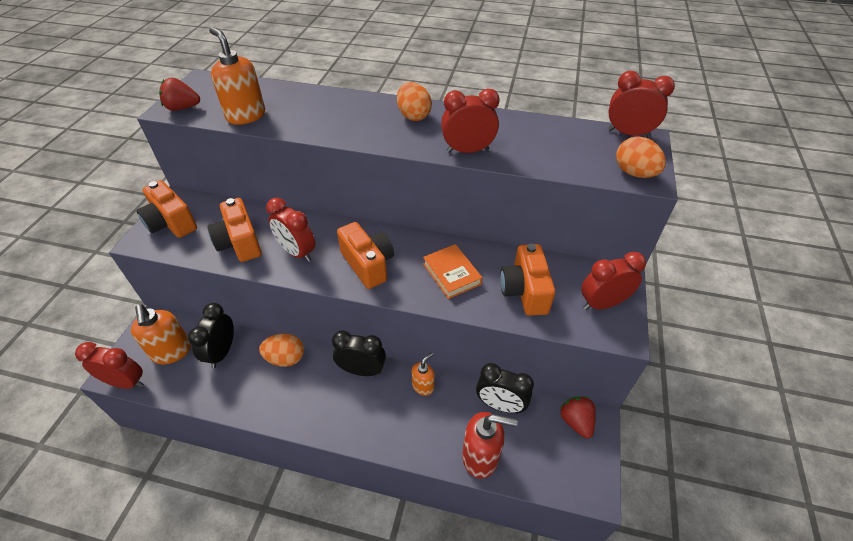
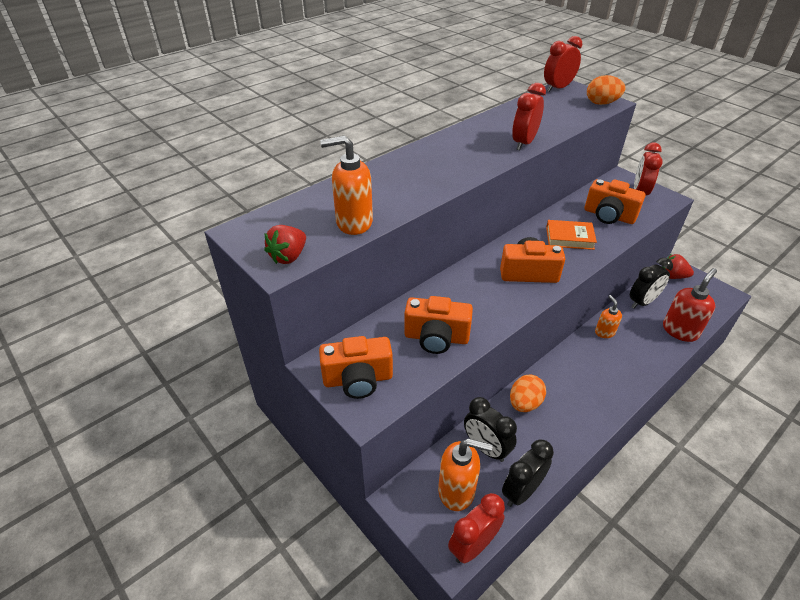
camera: 55 degrees left, 5 degrees down
(297, 252) = (481, 306): red clock -> none
(362, 370) = (568, 359): black clock -> black clock (521, 491)
(413, 116) = (452, 147): orange egg -> none

